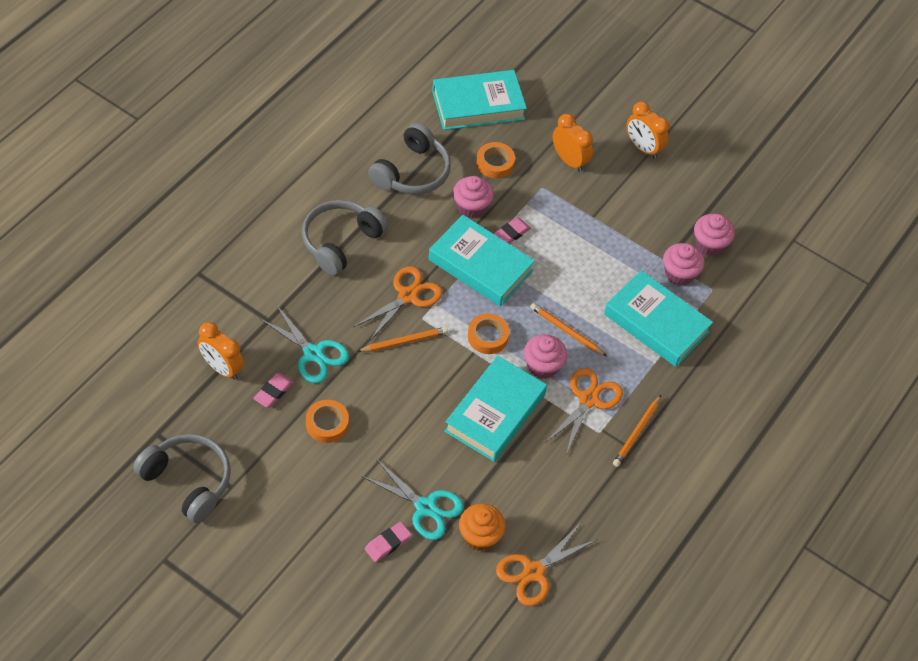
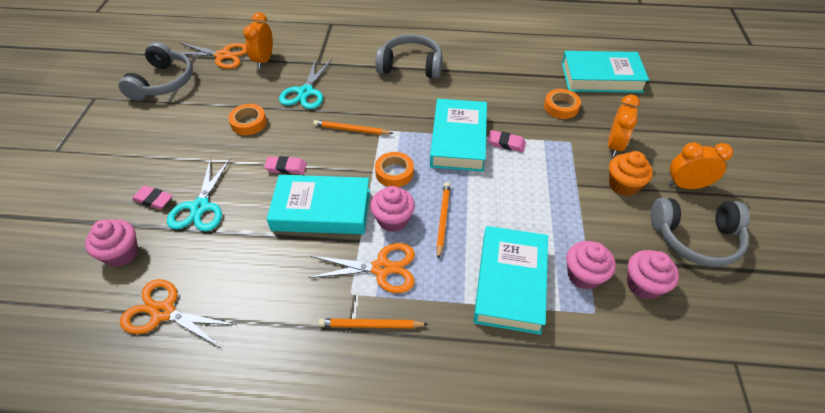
camera: 65 degrees right, 5 degrees down
(273, 392) = (260, 88): pink eraser -> pink eraser (286, 167)
(404, 341) = (351, 130): orange pencil -> orange pencil turned 150 degrees clockwise
(407, 296) = (394, 114): orange scissors -> orange scissors (223, 55)
(412, 172) = (504, 72): grey headphones -> grey headphones (695, 238)
(471, 207) = (507, 112): pink cupcake -> pink cupcake (121, 253)
(478, 105) = (601, 77): turquoise book -> turquoise book turned 45 degrees counterclockwise
(480, 536) = (186, 255): orange cupcake -> orange cupcake (623, 185)
(643, 148) = (686, 185): orange clock -> orange clock turned 75 degrees clockwise

